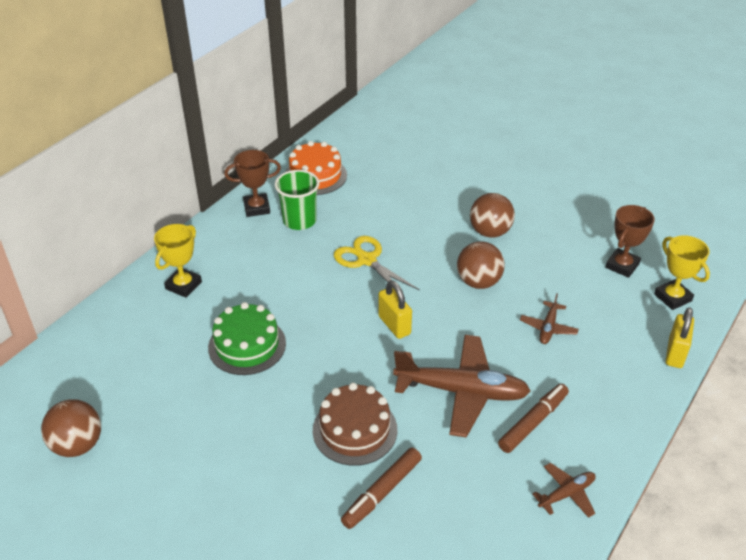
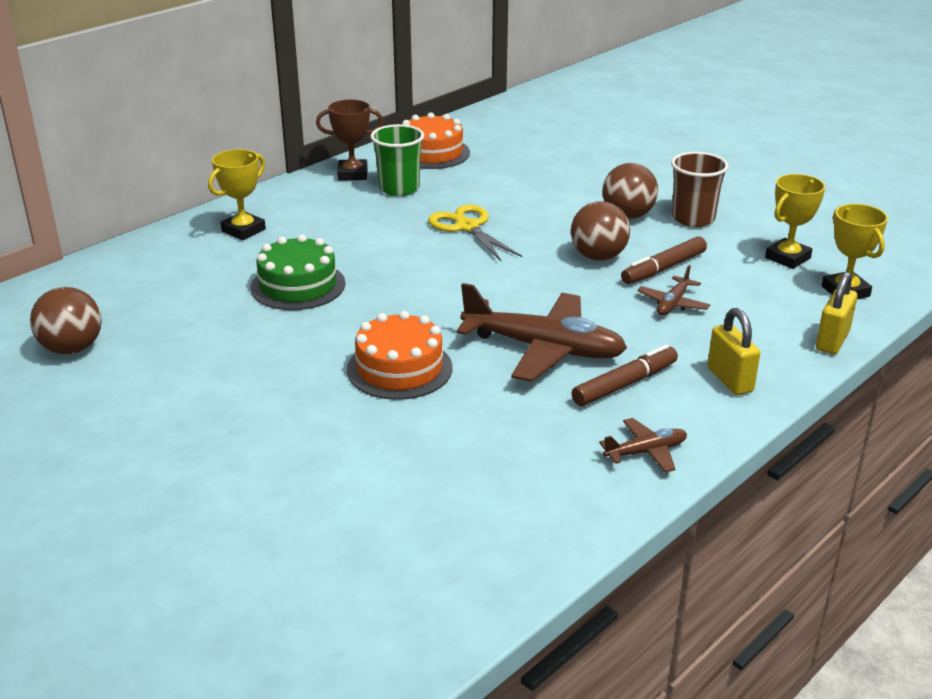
camera: 10 degrees right, 10 degrees down
(355, 430) = (399, 368): brown cake -> orange cake
(382, 492) = (413, 425): brown marker -> brown marker (663, 268)
(394, 325) = (481, 284): yellow padlock -> yellow padlock (730, 380)
(540, 229) = (693, 218): none -> brown cup
(622, 266) = (787, 258): brown trophy -> yellow trophy

